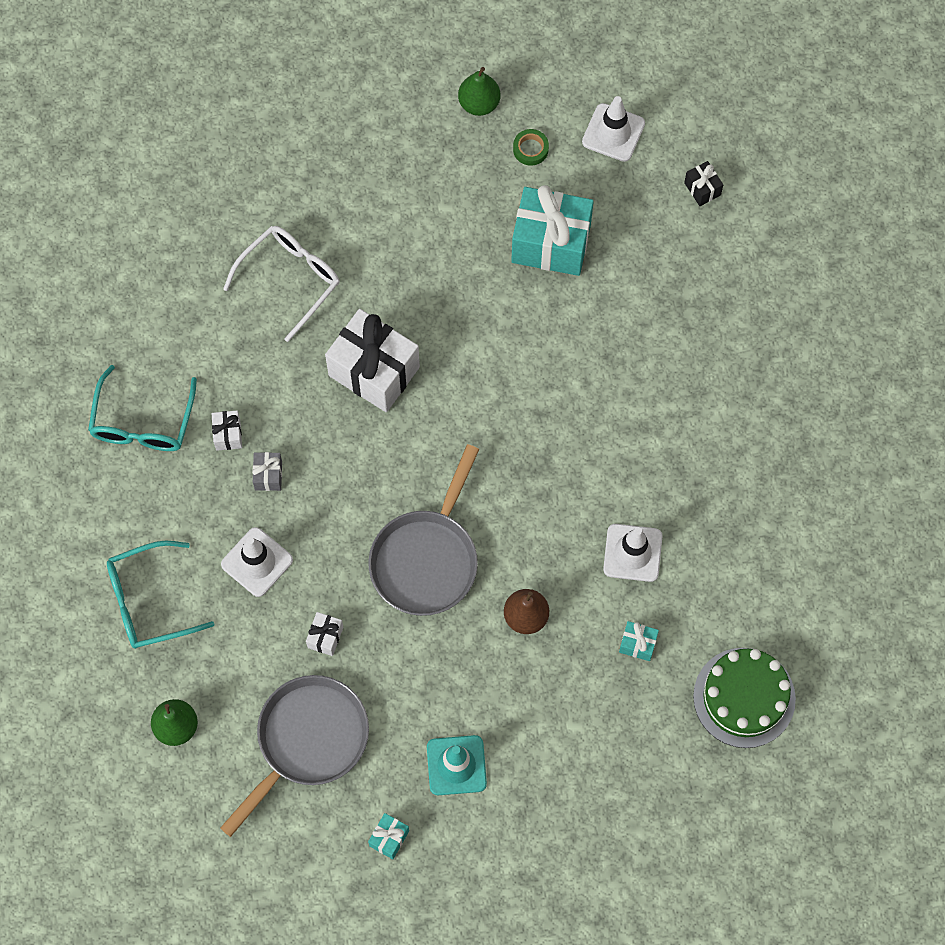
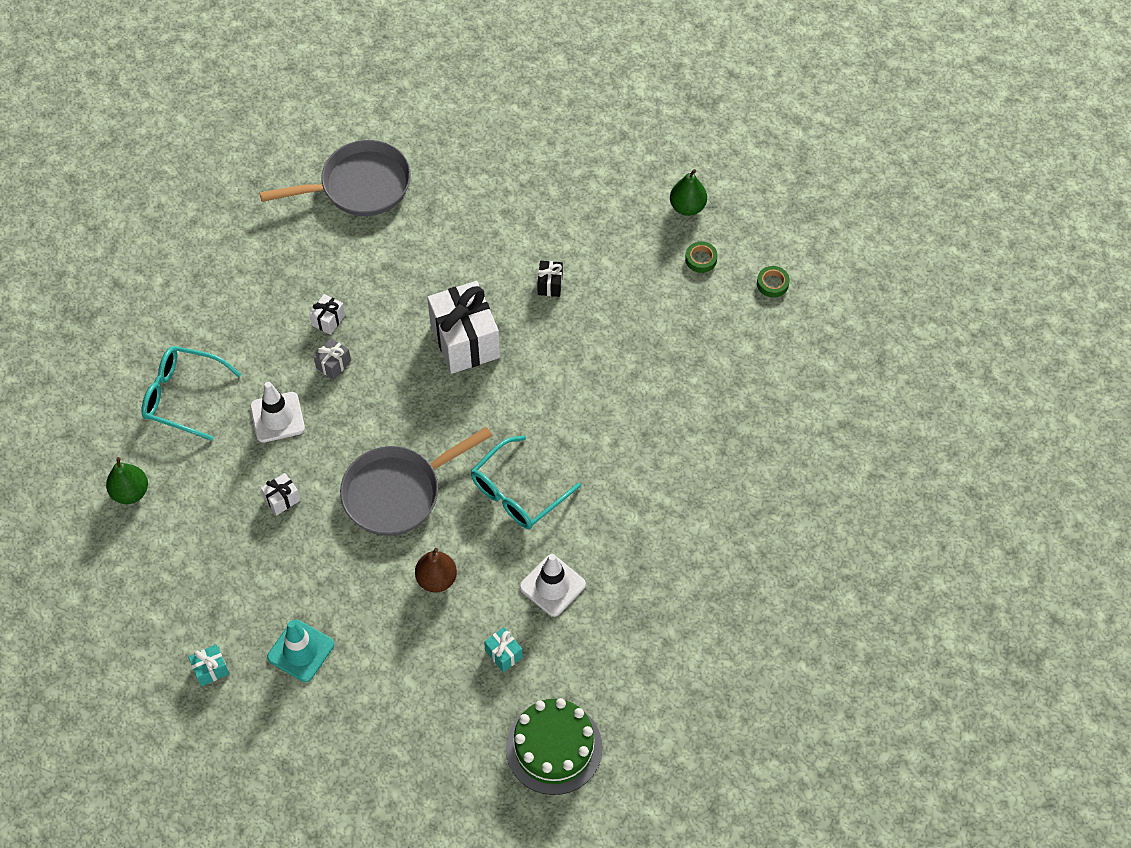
camera: 35 degrees right, 10 degrees down
(143, 422) = (278, 276): turquoise glasses -> turquoise glasses (517, 492)
(290, 279) = (456, 244): white glasses -> none
(308, 741) = (211, 562): grey pan -> grey pan (359, 186)
(551, 243) = (664, 331): turquoise gift -> none
(613, 133) = (772, 284): white traffic cone -> green tape
(702, 189) = (810, 362): black gift -> black gift (550, 284)

